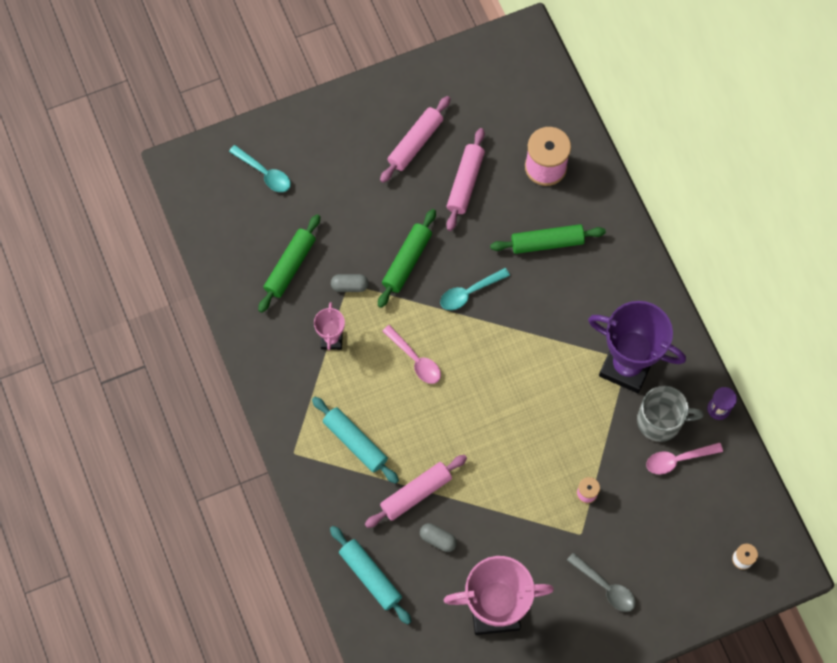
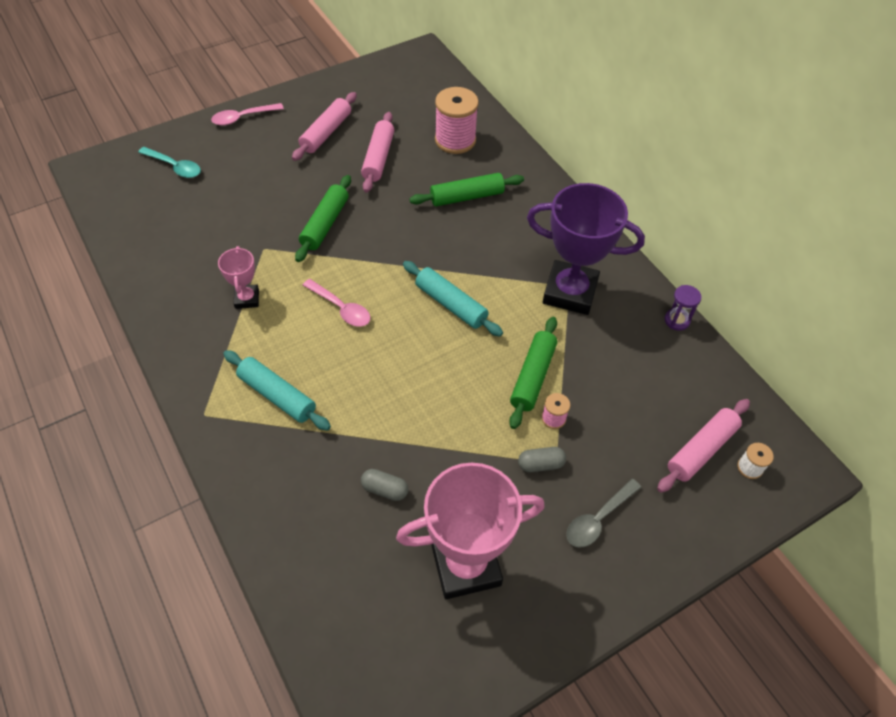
camera: 10 degrees left, 15 degrees down
(290, 266) = (200, 239): green rolling pin -> green rolling pin (532, 376)
(350, 286) = (265, 250): grey capsule -> grey capsule (540, 464)
(370, 576) = (303, 544): turquoise rolling pin -> turquoise rolling pin (451, 304)
(416, 493) = (353, 441): pink rolling pin -> pink rolling pin (701, 450)
(469, 292) = (393, 244): turquoise spoon -> none
(605, 587) = (598, 519): grey spoon -> grey spoon turned 105 degrees clockwise
(660, 420) = (618, 338): grey mug -> none
(677, 459) = (647, 373): pink spoon -> pink spoon (242, 118)

